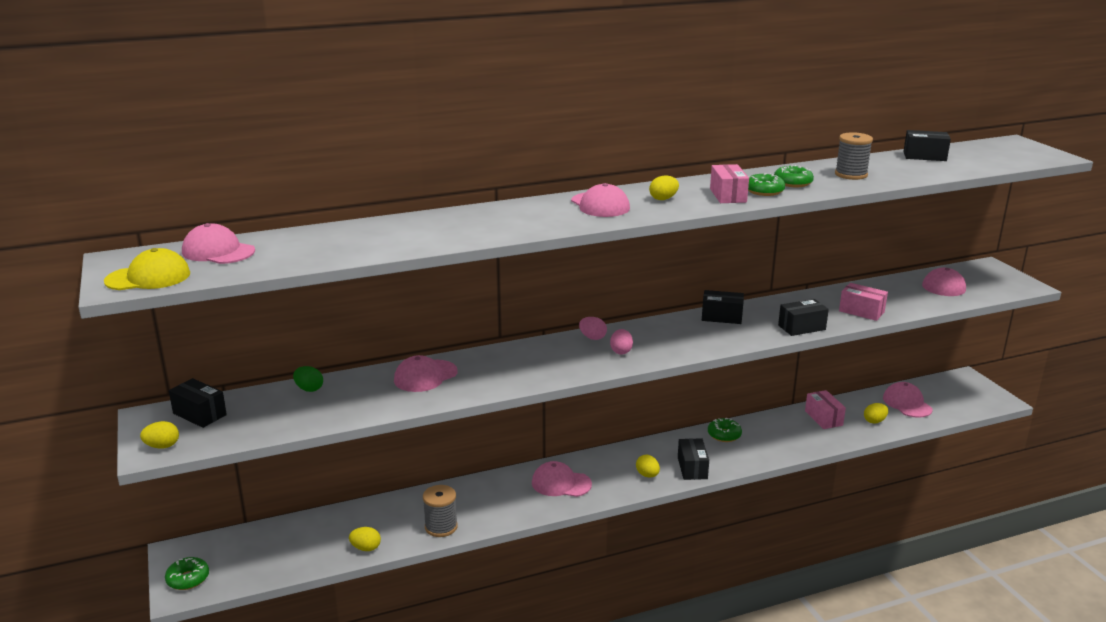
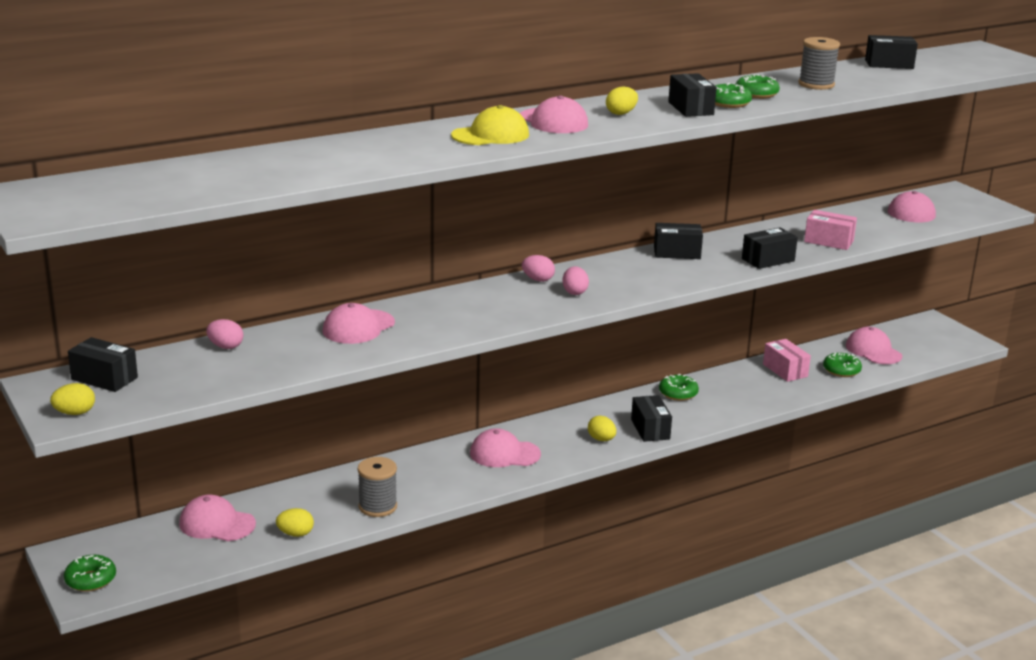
camera: 10 degrees left, 0 degrees up
(148, 277) = (69, 209): yellow cap -> yellow cap (490, 135)
(218, 251) = (135, 180): pink cap -> pink cap (217, 524)
(309, 389) = (225, 347): green egg -> pink egg
(728, 195) = (690, 108): pink box -> black box
(874, 421) = (841, 370): yellow egg -> green donut

